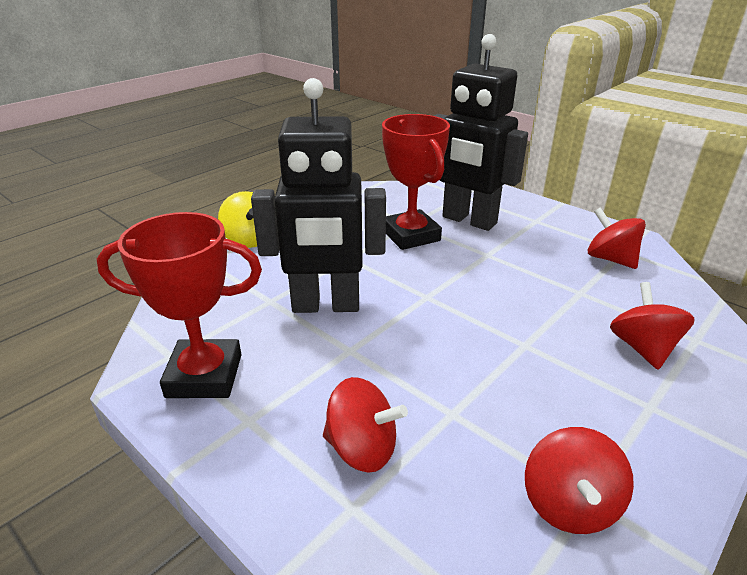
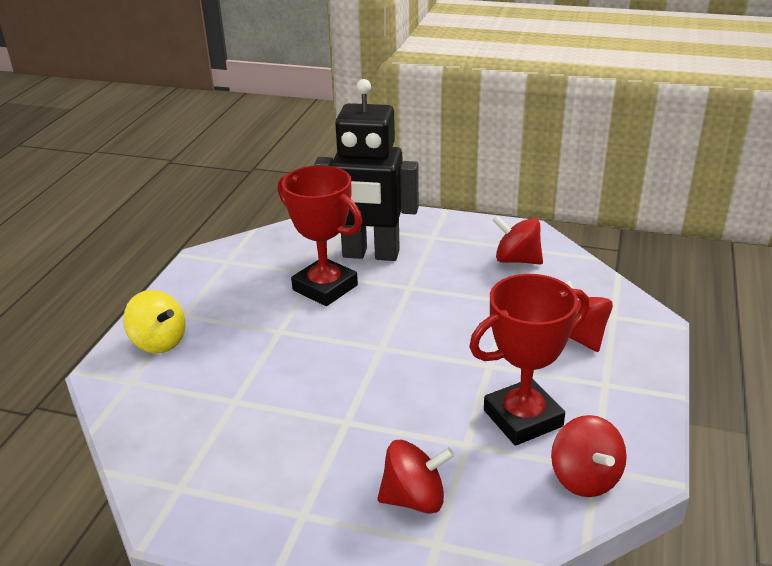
camera: 25 degrees left, 0 degrees up
(204, 375) = (230, 493): red trophy -> red trophy (522, 418)
(326, 306) = (294, 388): black robot -> none

